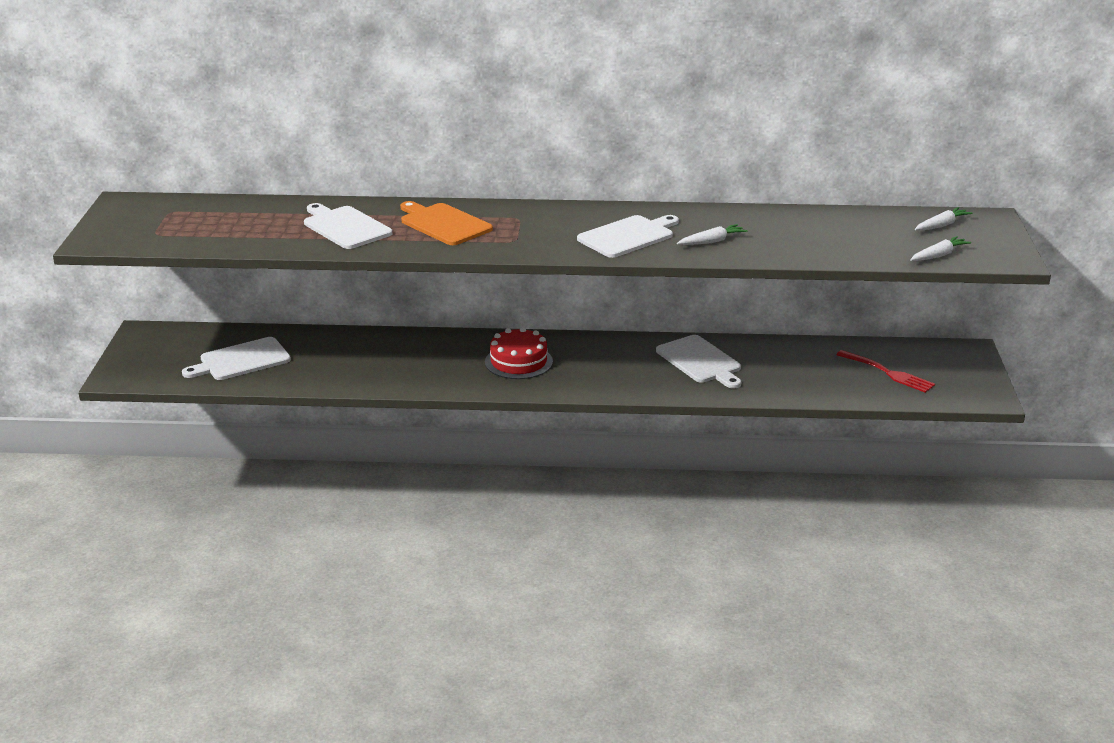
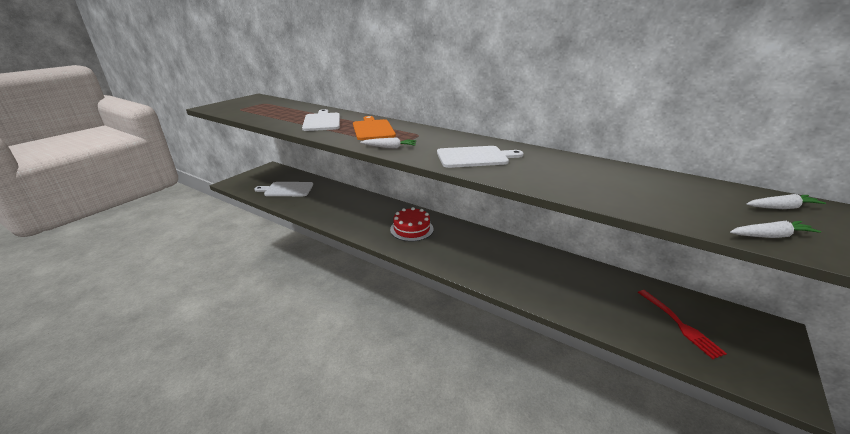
camera: 30 degrees right, 0 degrees up
(700, 361) = (525, 264): white cutting board -> none
(712, 241) = (535, 173): white carrot -> white carrot (389, 147)

